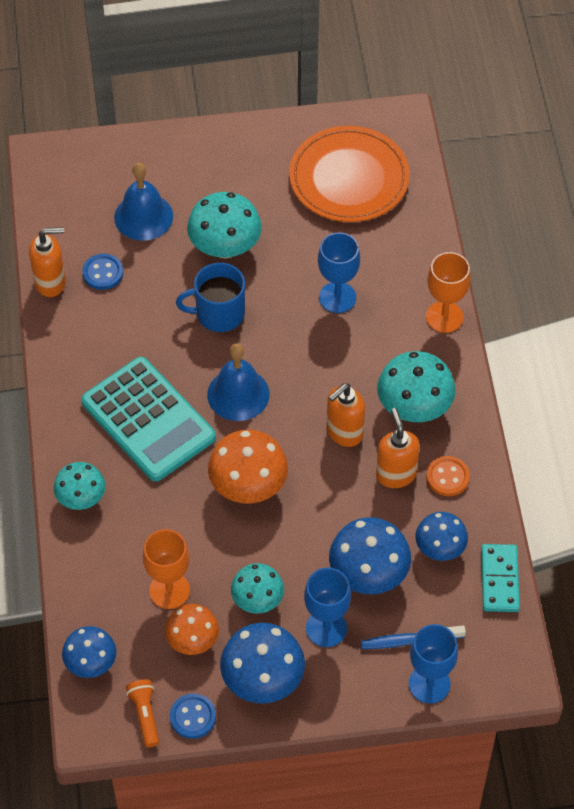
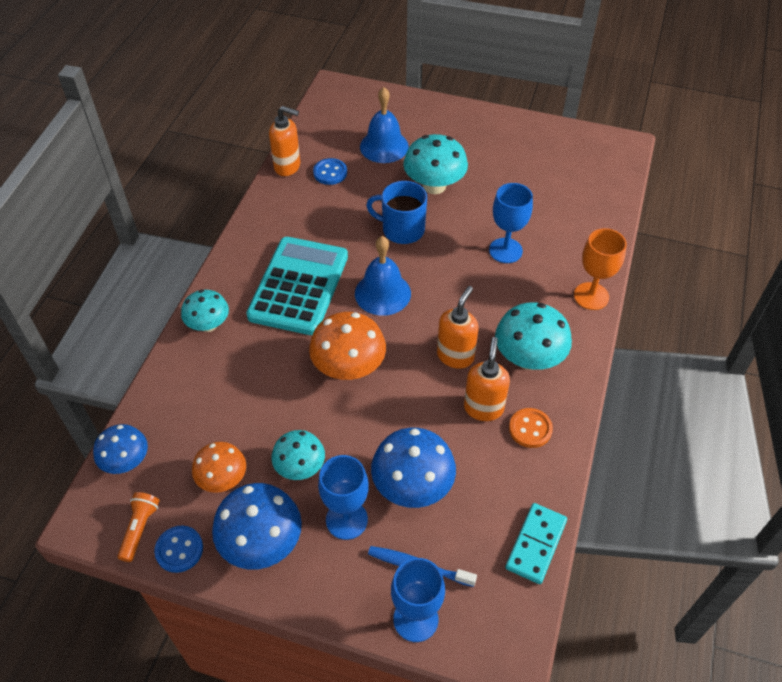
camera: 25 degrees right, 5 degrees down
(148, 420) = (299, 286): turquoise calculator -> turquoise calculator turned 150 degrees counterclockwise
(169, 590) = (230, 427): orange goblet -> none
(344, 432) = (455, 356): orange soap dispenser -> orange soap dispenser turned 135 degrees clockwise
(349, 179) = (559, 171): orange plate -> none
(440, 548) = (491, 490): blue mushroom -> none

